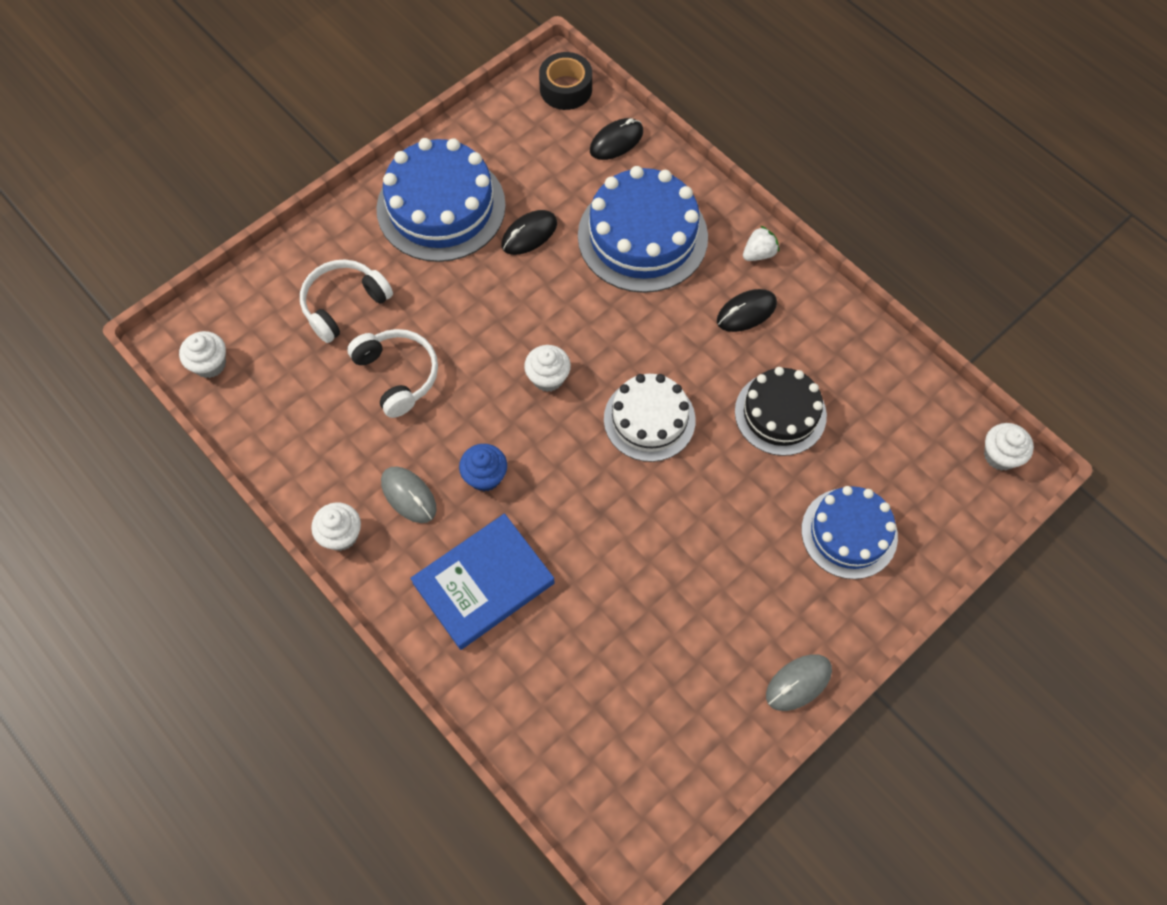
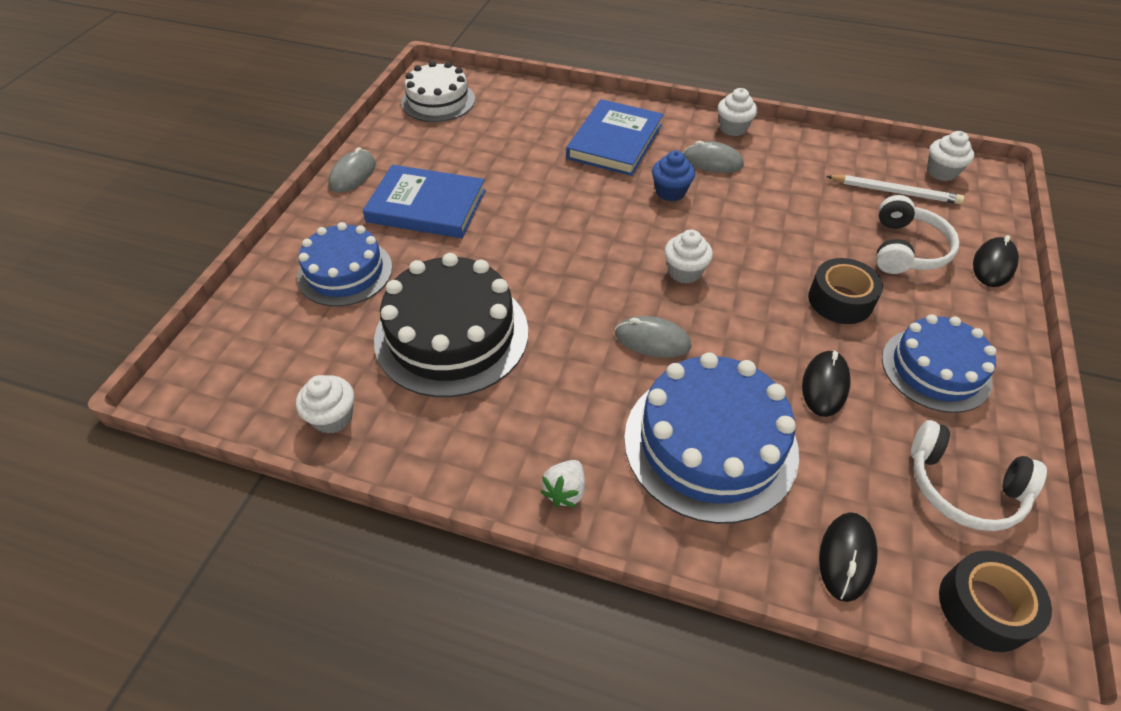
camera: 150 degrees right, 15 degrees down
(281, 365) = (894, 192): none -> white pencil
(397, 375) = (804, 222): white headphones -> white headphones (963, 487)
(441, 207) = (935, 369): blue cake -> blue cake, size x0.66
(449, 289) = (840, 300): none -> black tape
(624, 329) = (652, 340): none -> grey mouse
(649, 419) = (571, 279): white cake -> white cake (438, 101)
(737, 586) = (427, 206): none -> blue book
(746, 312) = (539, 414): black mouse -> black mouse (993, 265)
(780, 413) = (451, 335): black cake -> black cake, size x1.53
(1000, 455) = (201, 394): white cupcake -> white cupcake (333, 417)

